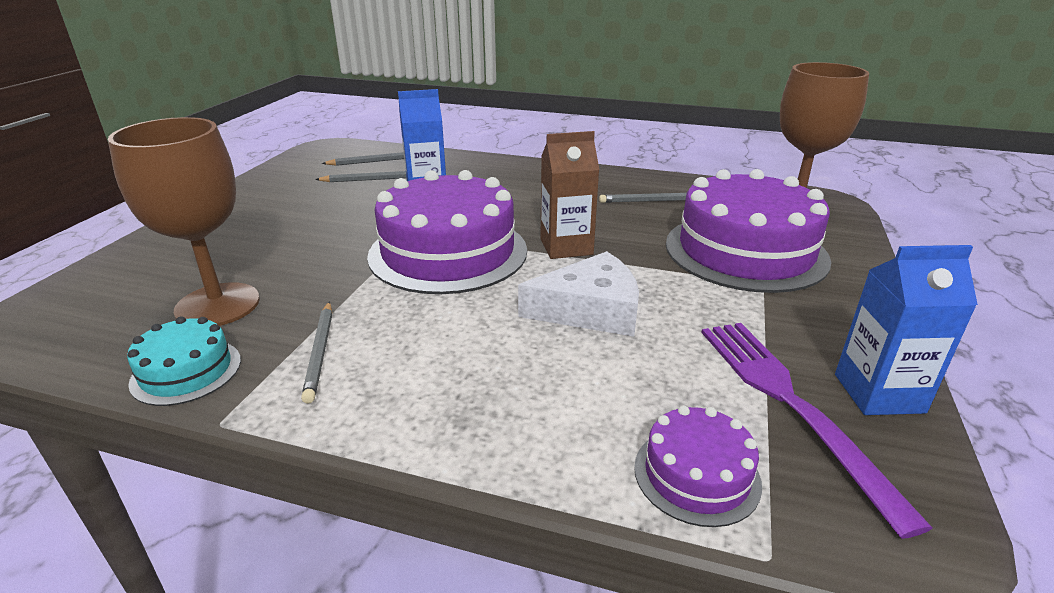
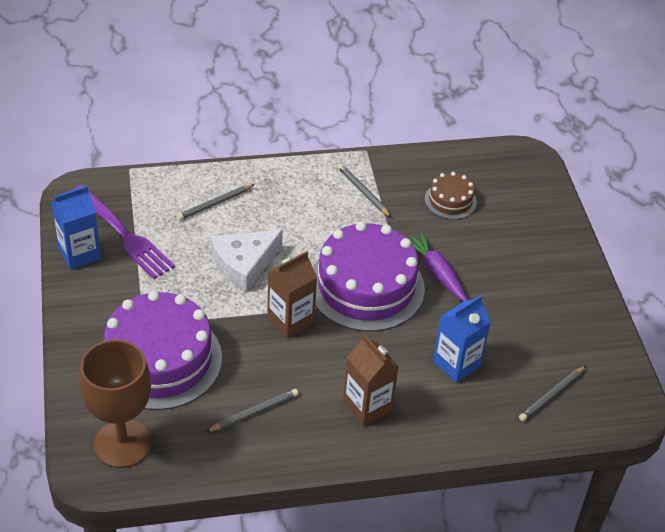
camera: 150 degrees right, 15 degrees up
(186, 371) = (411, 164): turquoise cake -> none
(218, 305) = (450, 200): brown goblet -> brown cake
(352, 244) = (436, 272): none -> purple carrot
(370, 180) = (517, 360): grey pencil -> grey pencil (215, 204)
(537, 185) = (367, 406): none -> brown carton
(696, 475) = (160, 189): purple cake -> none

